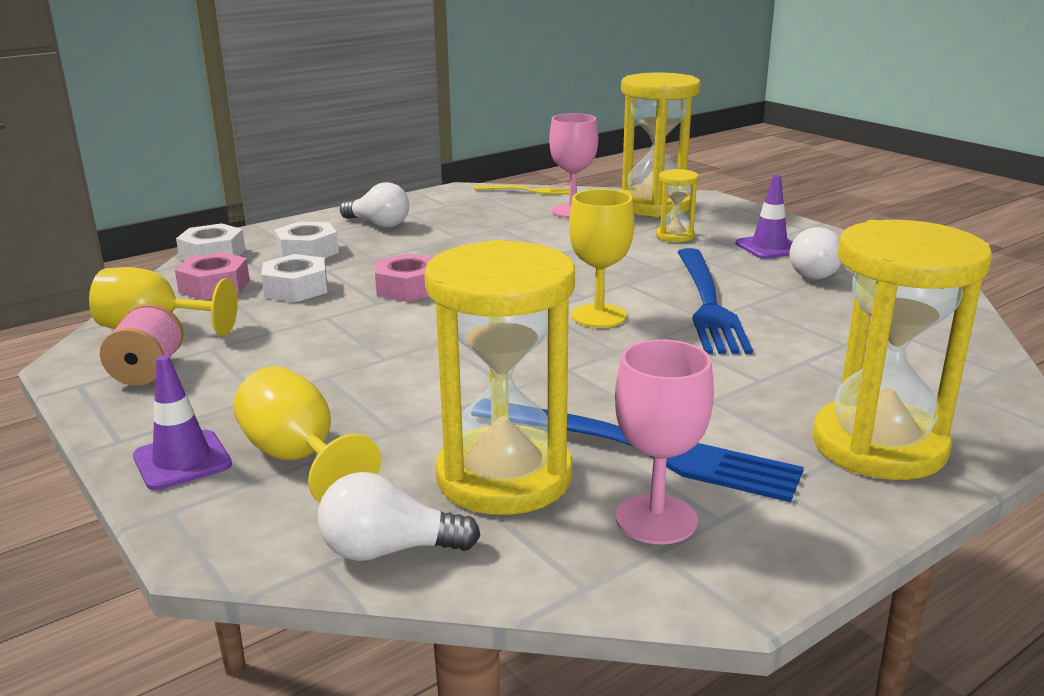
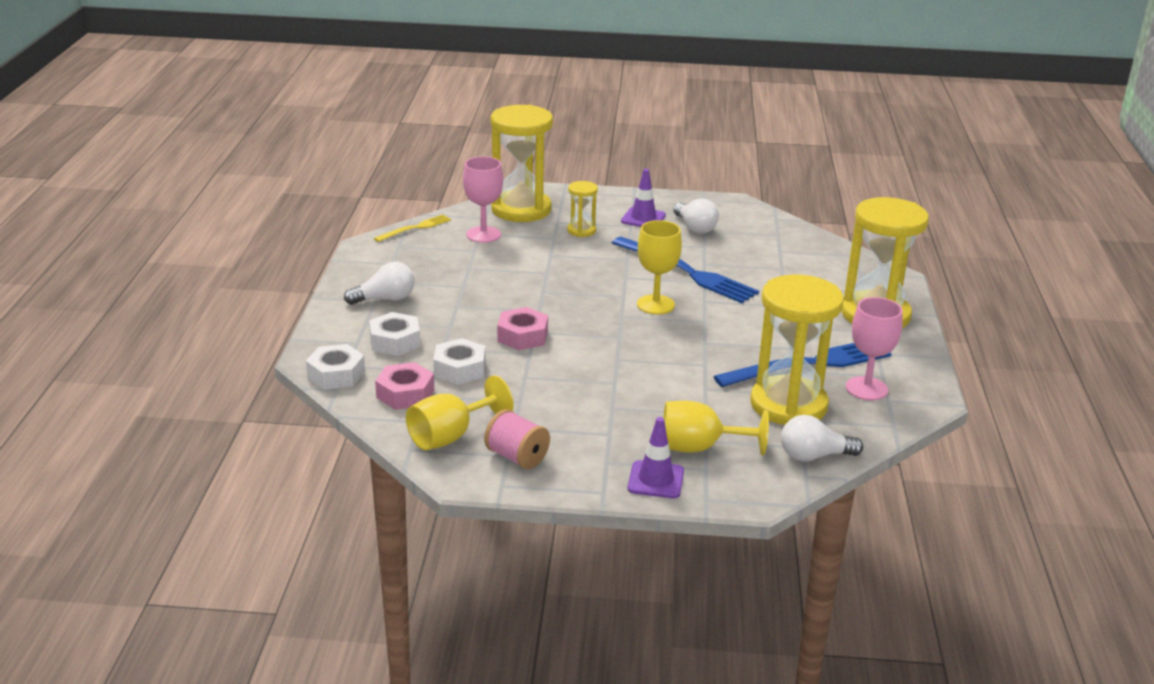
camera: 50 degrees left, 5 degrees up
(389, 550) = (814, 456): white light bulb -> white light bulb turned 45 degrees clockwise

